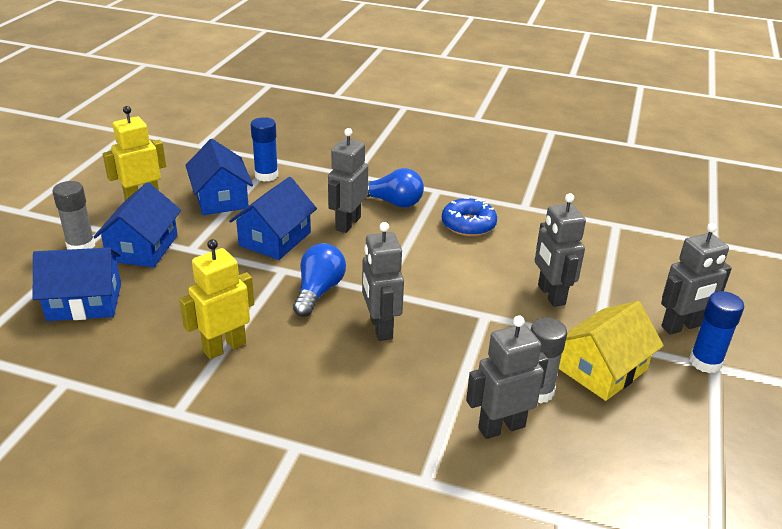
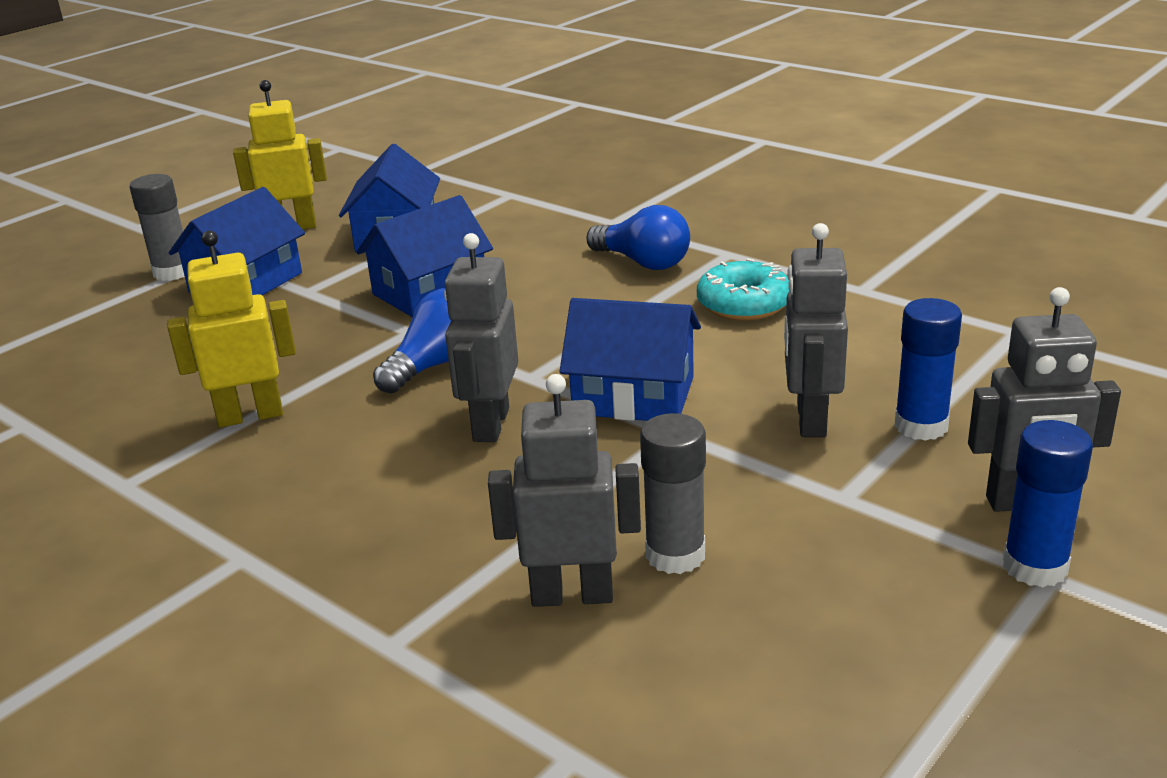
camera: 25 degrees right, 5 degrees down
(84, 302) = (123, 336): blue house -> blue house (634, 395)
(266, 175) = (482, 212): blue glue stick -> blue glue stick (921, 426)
(347, 223) = (551, 283): grey robot -> none
(468, 224) = (744, 304): blue donut -> turquoise donut
(602, 369) = (820, 543): yellow house -> none

